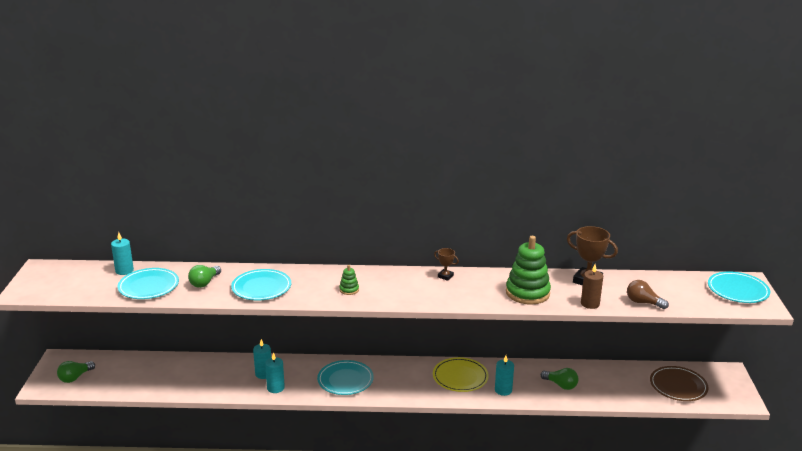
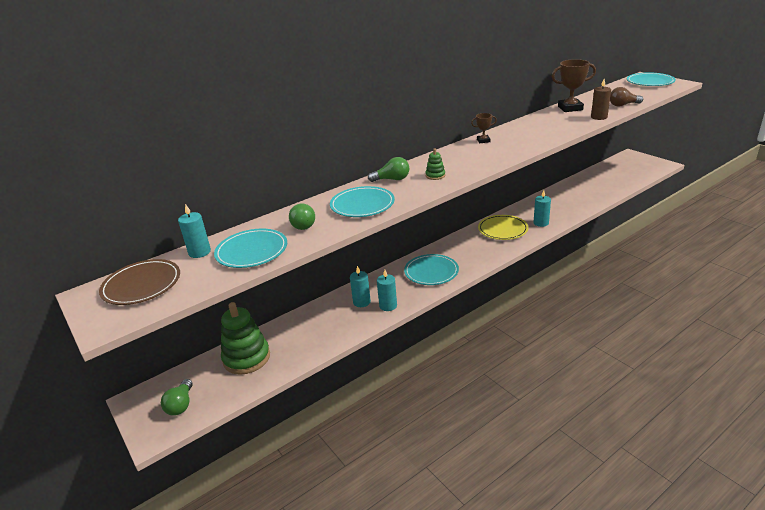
camera: 35 degrees left, 5 degrees up
(527, 293) = (553, 127): green stacking toy -> green stacking toy (246, 358)
(561, 385) = (566, 203): green light bulb -> green light bulb (392, 179)
(678, 386) = (622, 173): brown plate -> brown plate (142, 285)

